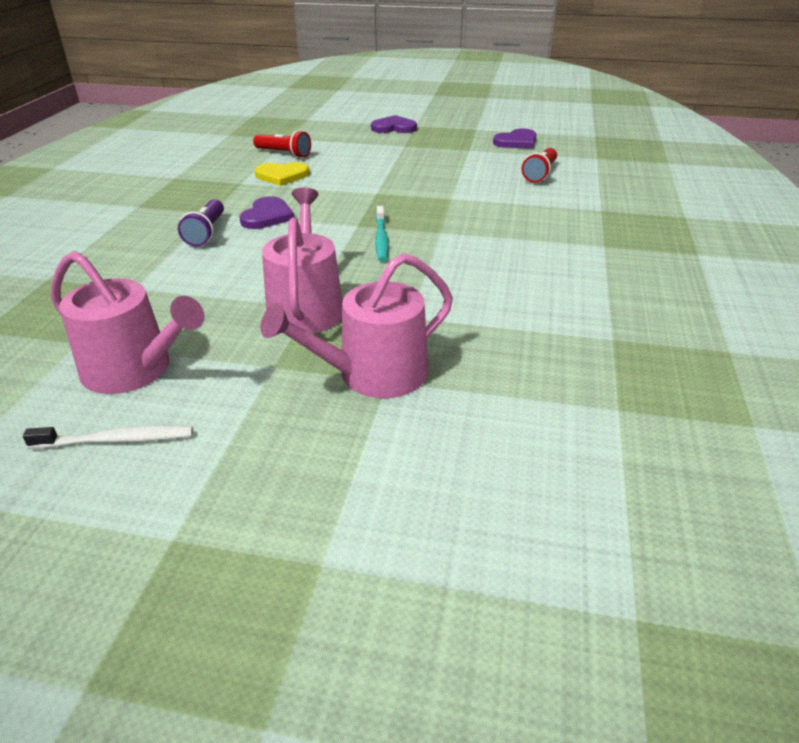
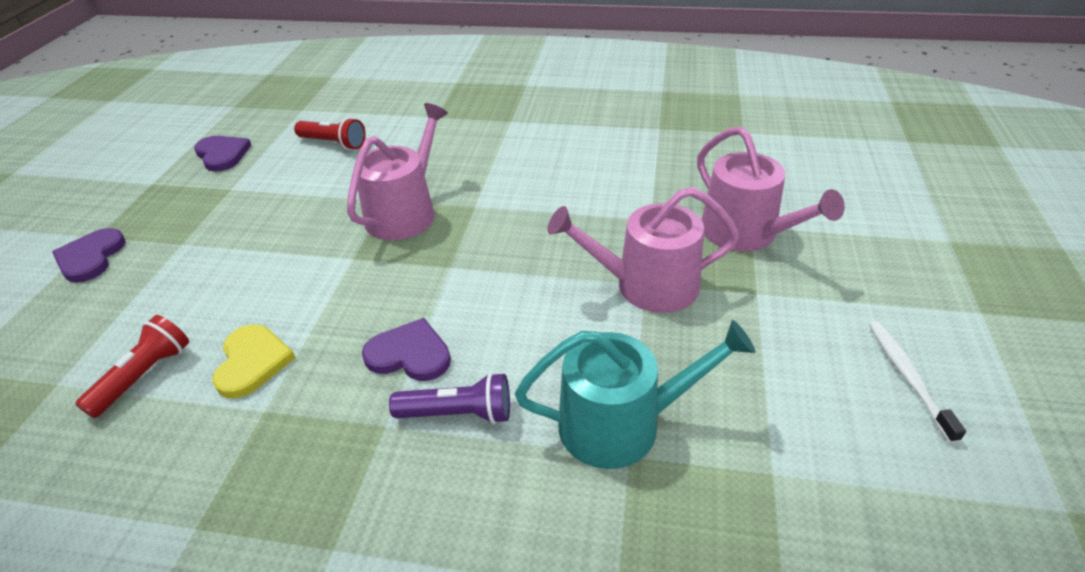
camera: 90 degrees left, 5 degrees up
(134, 370) = (803, 396): pink watering can -> pink watering can (405, 212)
(162, 286) = (622, 424): none -> turquoise watering can
(381, 239) = (489, 245): turquoise toothbrush -> none

